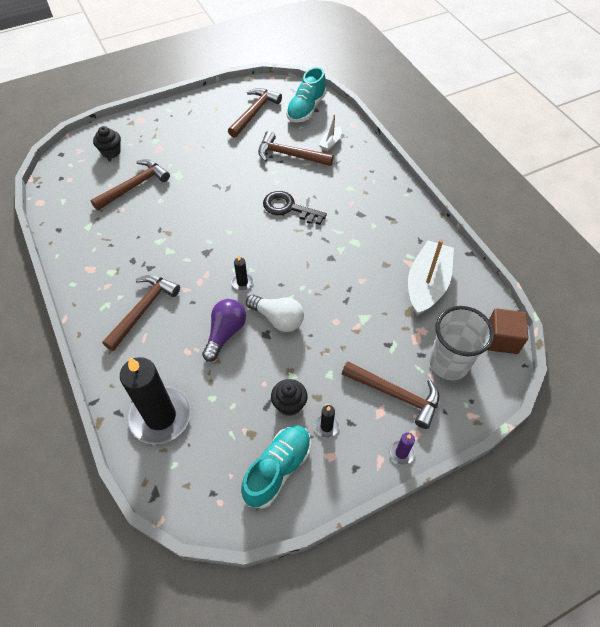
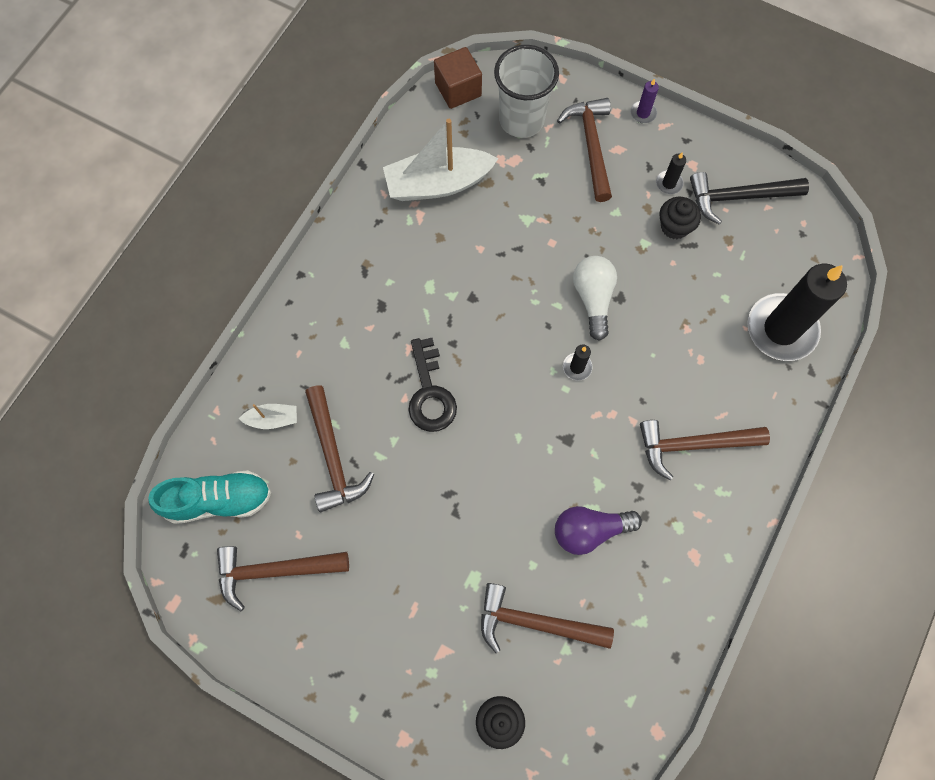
camera: 125 degrees left, 15 degrees up
(225, 333) = (651, 337): purple light bulb -> purple light bulb (590, 531)
(278, 469) = (739, 197): turquoise shoe -> black hammer

